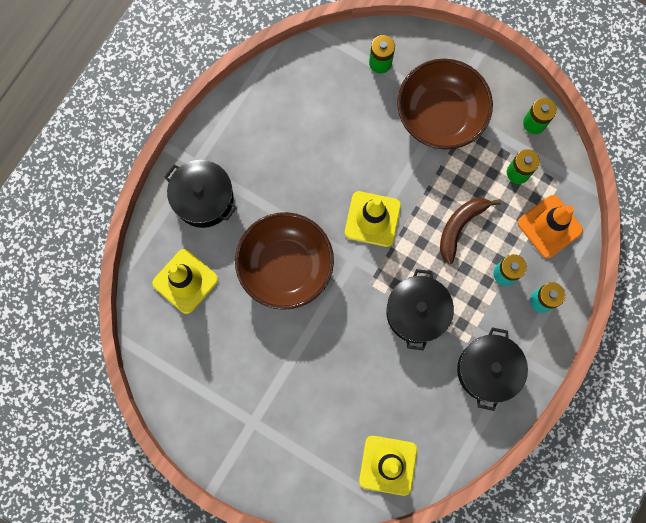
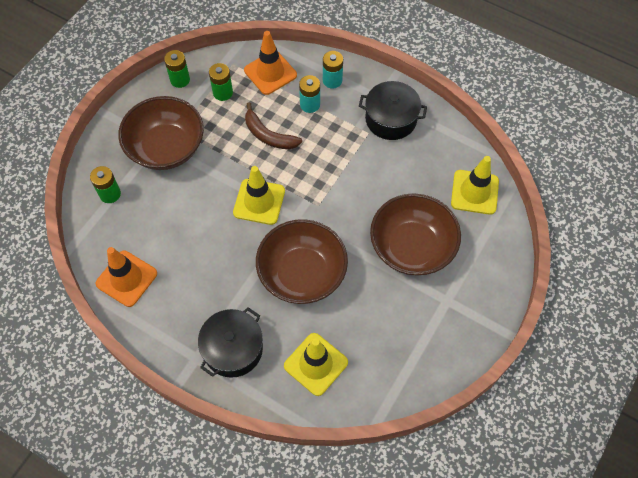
camera: 90 degrees left, 15 degrees down
(281, 89) = (126, 278): none -> orange traffic cone
(316, 387) = (412, 247): none -> brown bowl
(416, 312) = (343, 169): black pot -> none

